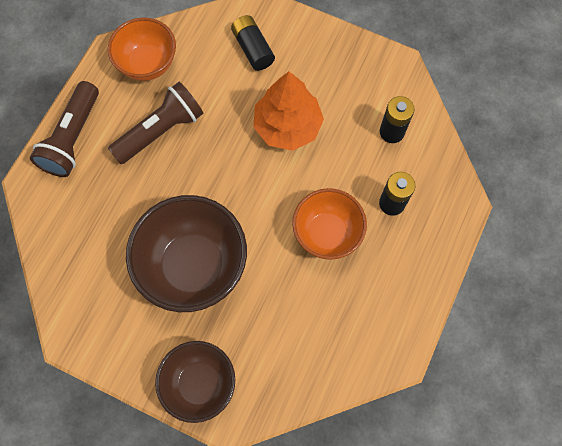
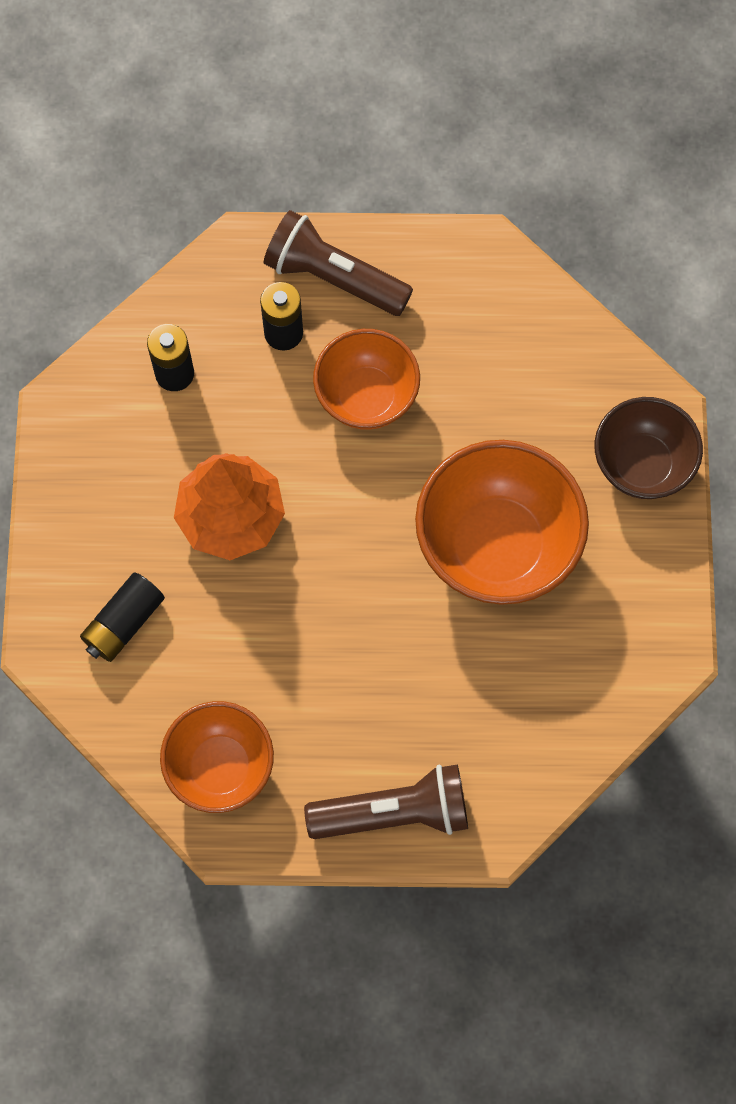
camera: 115 degrees left, 0 degrees up
(160, 130) = (321, 690): brown flashlight -> brown flashlight (333, 277)
(193, 265) = (497, 546): brown bowl -> orange bowl

